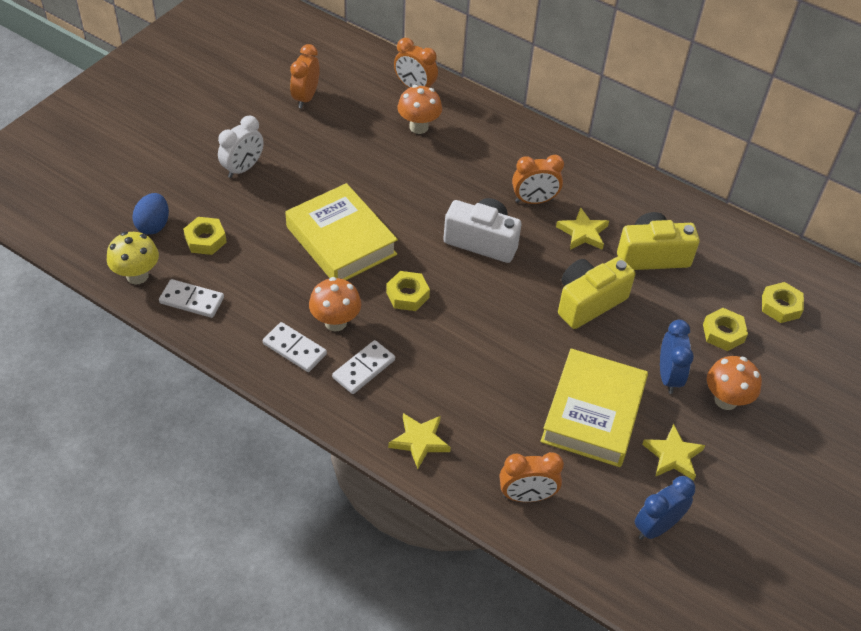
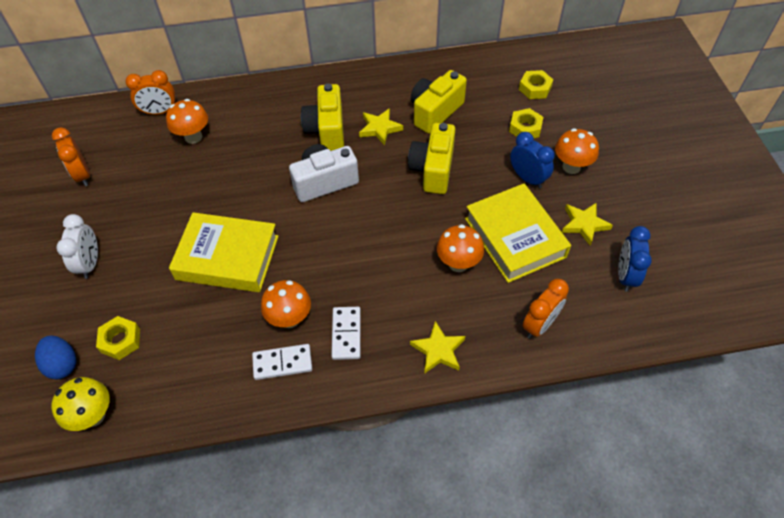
camera: 40 degrees left, 5 degrees up
(192, 300) = (162, 395): white domino -> none
(407, 295) = (317, 258): yellow nut -> none
(516, 392) = (458, 263): none -> orange mushroom
(534, 201) = (327, 130): orange clock -> yellow camera

